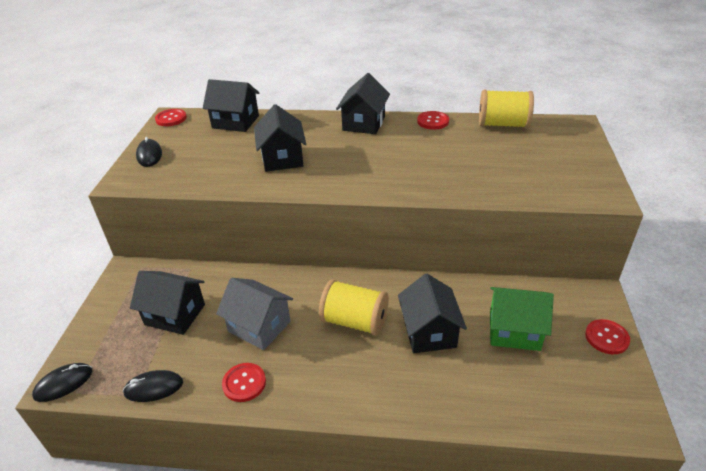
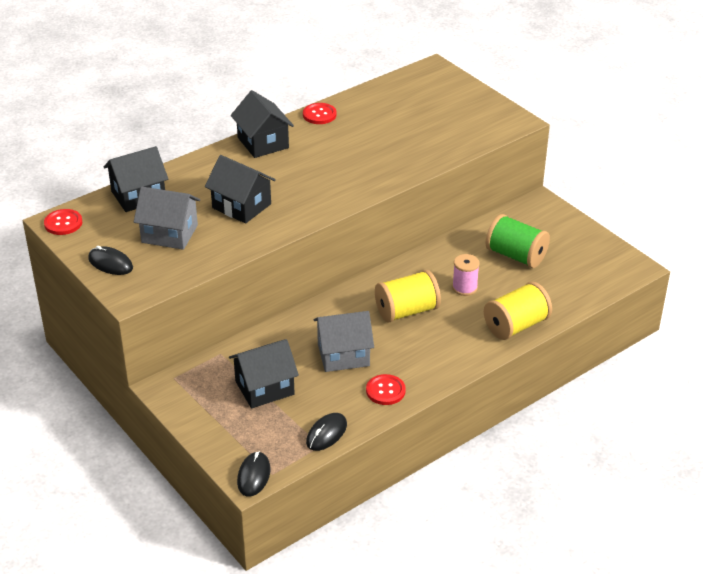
camera: 45 degrees left, 0 degrees up
(211, 154) = (169, 234): none -> grey house
(429, 332) = (464, 288): black house -> pink spool
(502, 124) = (379, 93): yellow spool -> yellow spool (516, 326)
(514, 331) = (516, 256): green house -> green spool
(606, 337) = (572, 228): red button -> none

